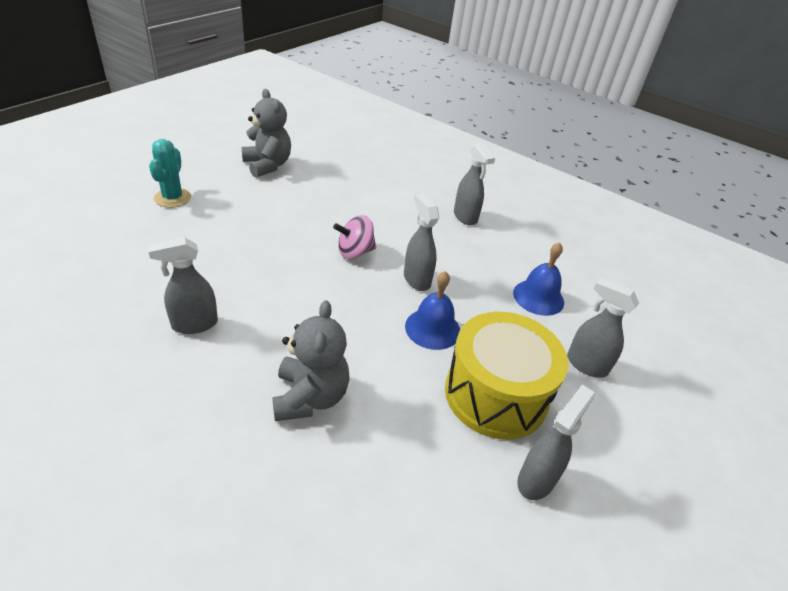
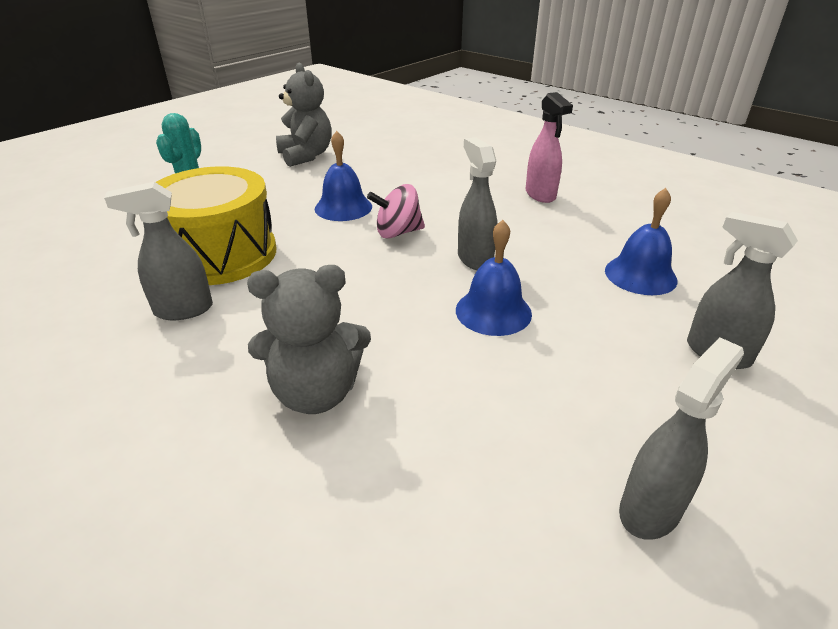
camera: 10 degrees right, 5 degrees down
(307, 224) = (343, 207): none -> blue bell
(310, 397) = (316, 393): grey teddy bear -> grey teddy bear turned 75 degrees clockwise
(465, 217) = (540, 195): grey spray bottle -> pink spray bottle
(496, 394) = (582, 390): yellow drum -> yellow drum (220, 254)

